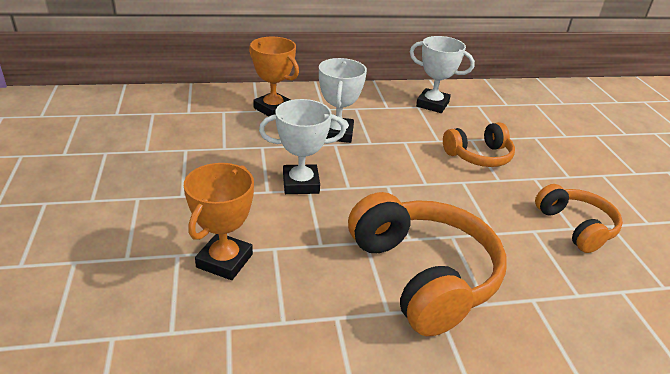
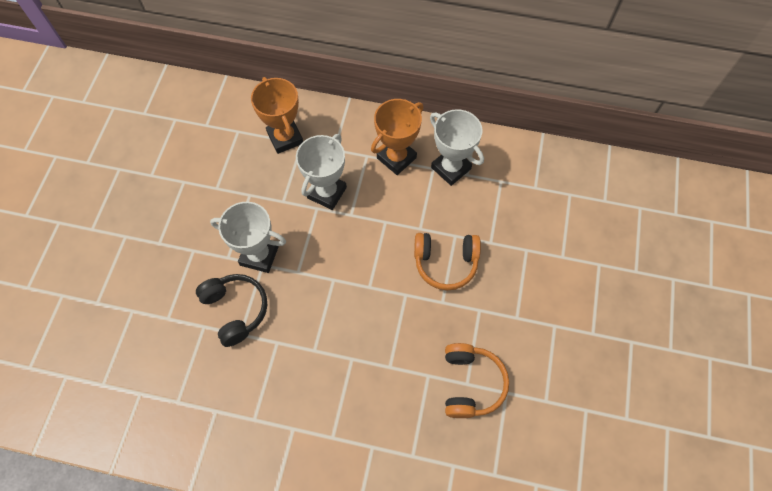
camera: 25 degrees right, 30 degrees up
(224, 261) = (162, 328): orange trophy -> orange trophy (396, 158)
(303, 227) = (235, 310): none -> black headphones
(423, 275) = (301, 393): orange headphones -> none

